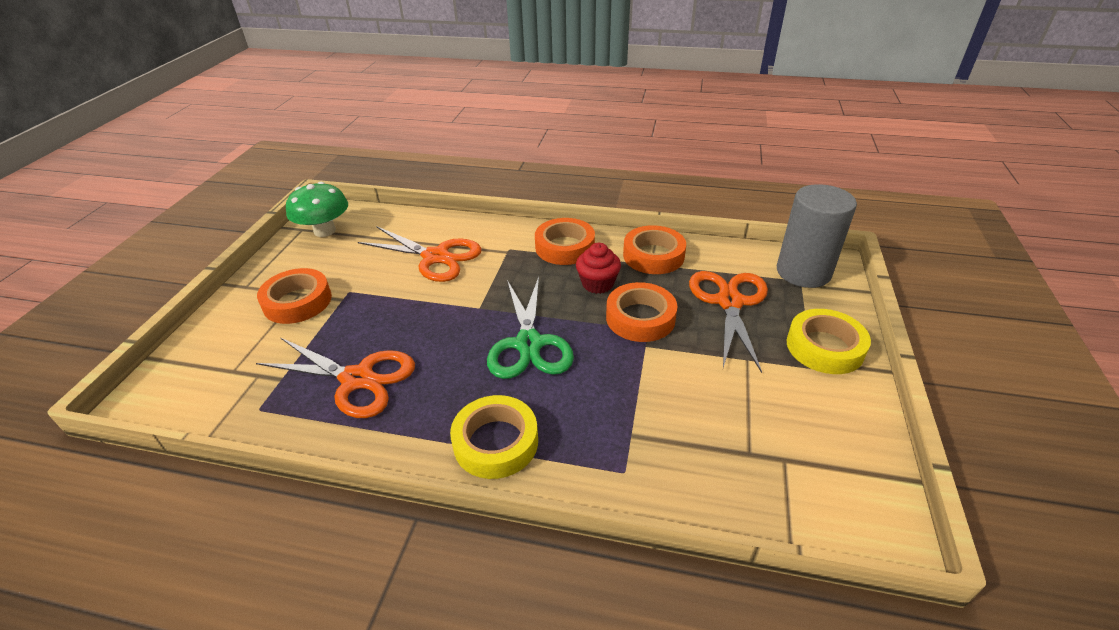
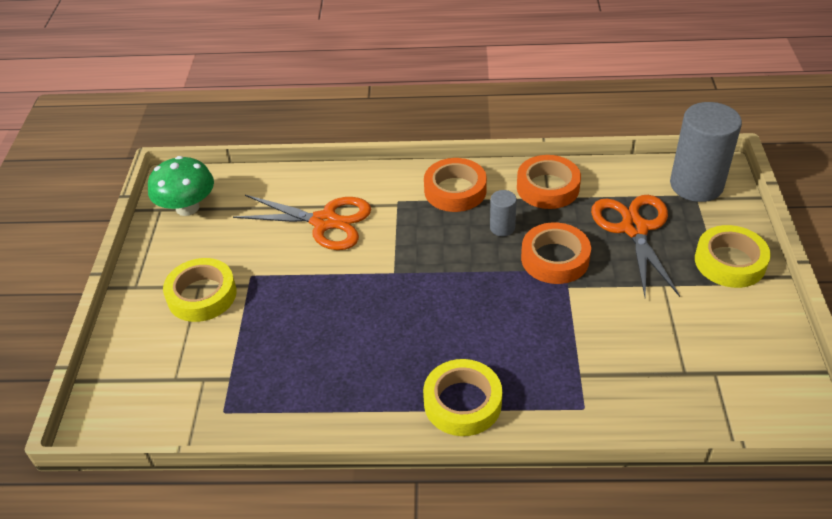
camera: 10 degrees left, 5 degrees up
(297, 302) = (202, 295): orange tape -> yellow tape
(357, 379) = (305, 366): orange scissors -> none
(529, 344) = (457, 303): green scissors -> none
(597, 284) = (502, 228): red cupcake -> grey cylinder

